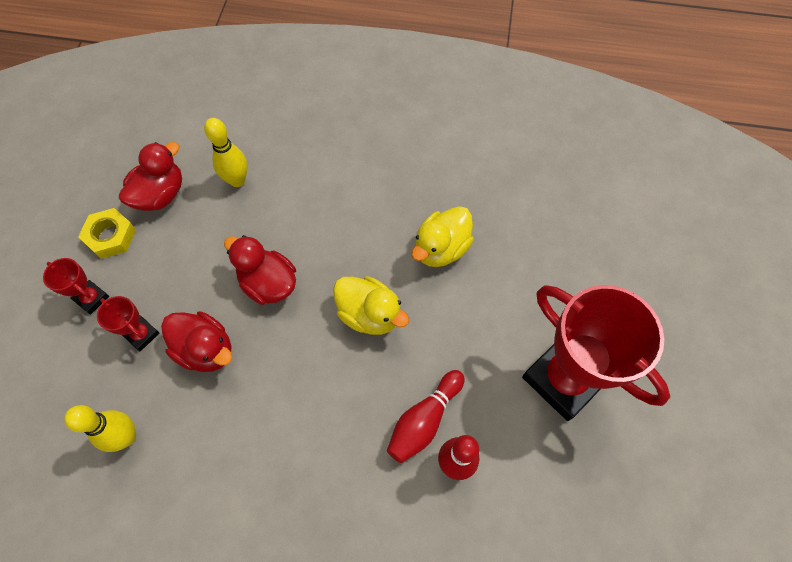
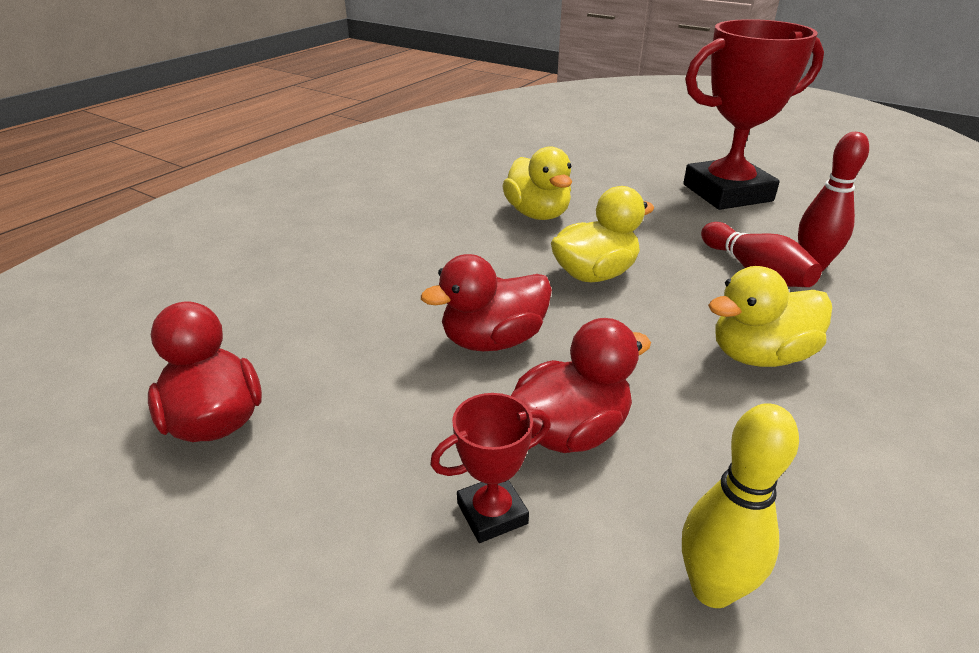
camera: 65 degrees left, 30 degrees down
(92, 298) = (351, 583): red trophy -> none
(110, 236) = (228, 515): yellow nut -> none
(237, 180) = (286, 330): yellow bowling pin -> none
(313, 436) = (759, 355): none -> yellow duck

